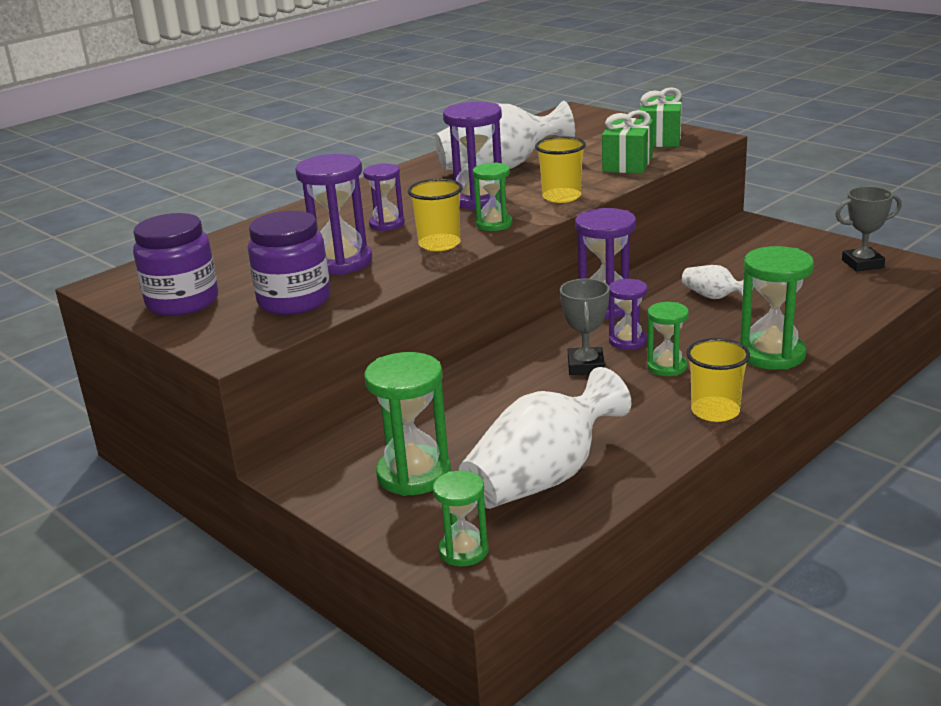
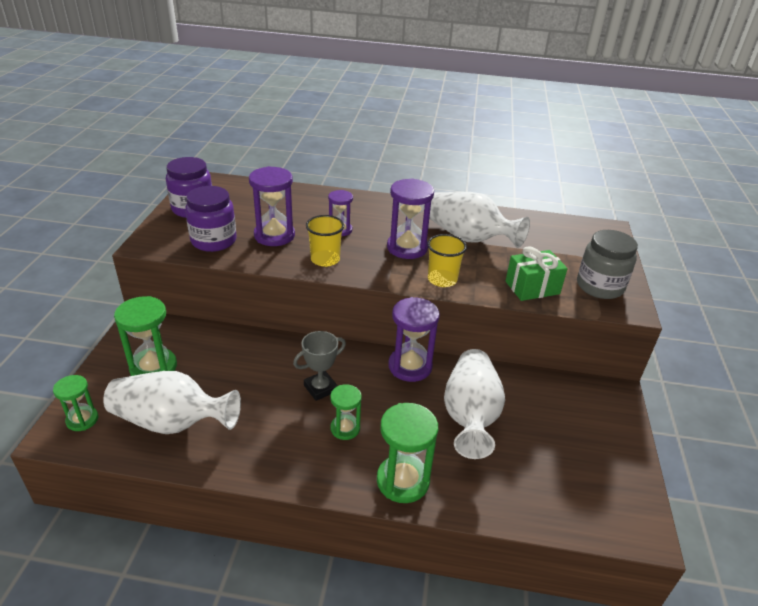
camera: 50 degrees right, 10 degrees up
(494, 224) = (372, 269): green hourglass -> none
(627, 341) = (368, 395): purple hourglass -> none
(660, 139) = (599, 286): green gift -> grey jar
(713, 297) = (470, 415): white vase -> white vase, size x2.10
(715, 411) = (298, 476): yellow cup -> none
(862, 264) = (611, 489): grey trophy -> none

